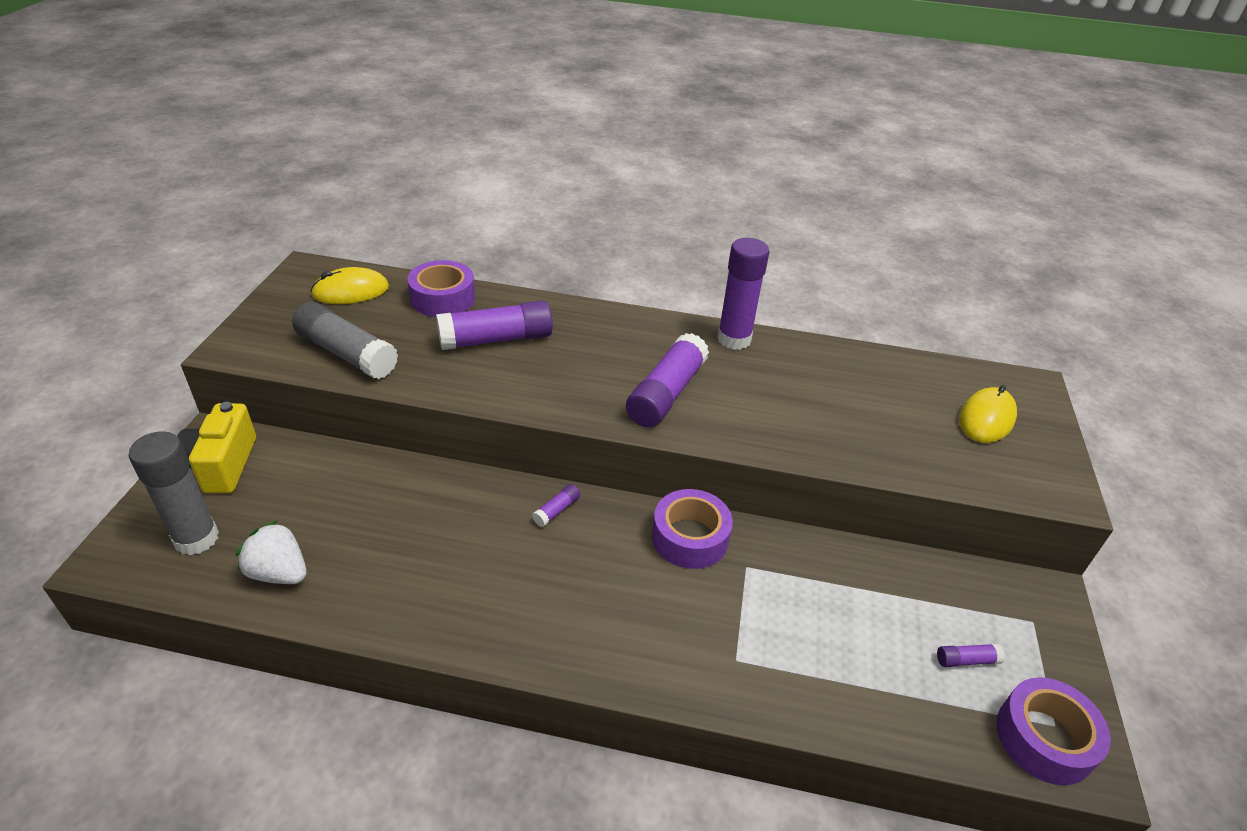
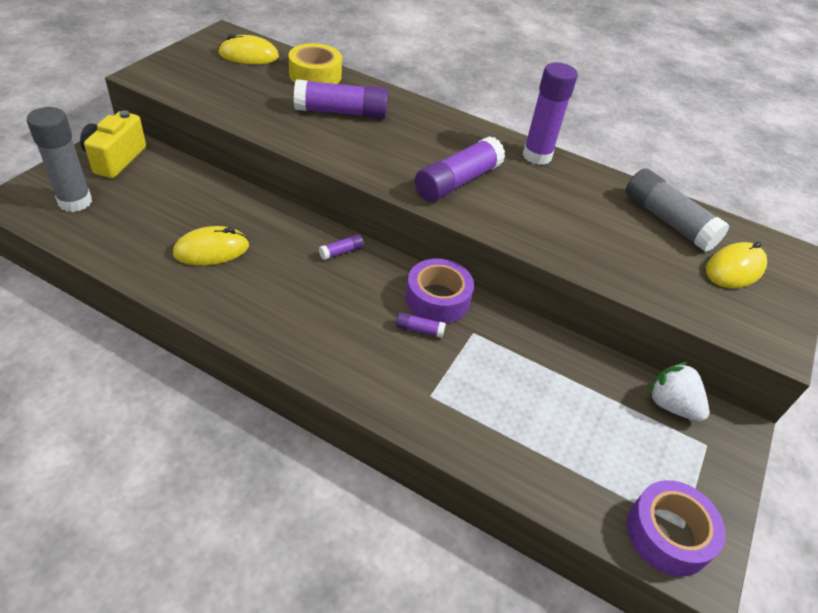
camera: 15 degrees right, 5 degrees up
(279, 573) = (120, 239): white strawberry -> white strawberry (671, 405)
(347, 354) = (224, 97): grey glue stick -> grey glue stick (668, 221)
(402, 553) = (211, 250): none -> yellow mouse
(443, 298) = (315, 75): purple tape -> yellow tape
(966, 660) = (629, 455): purple glue stick -> purple glue stick (419, 330)

